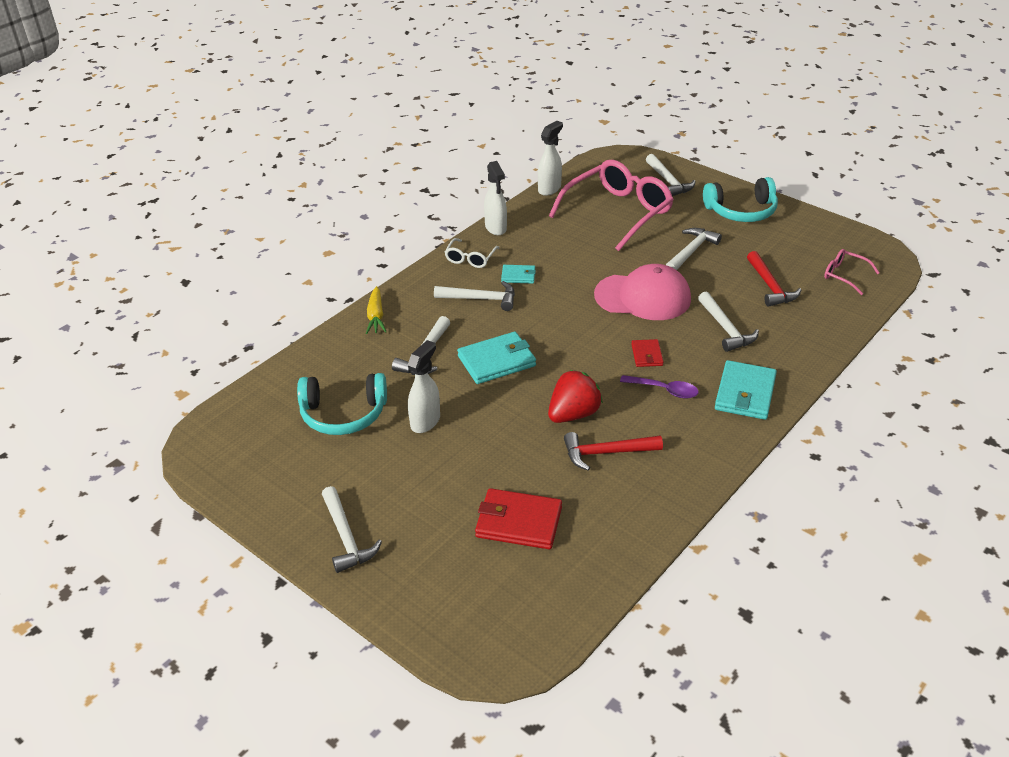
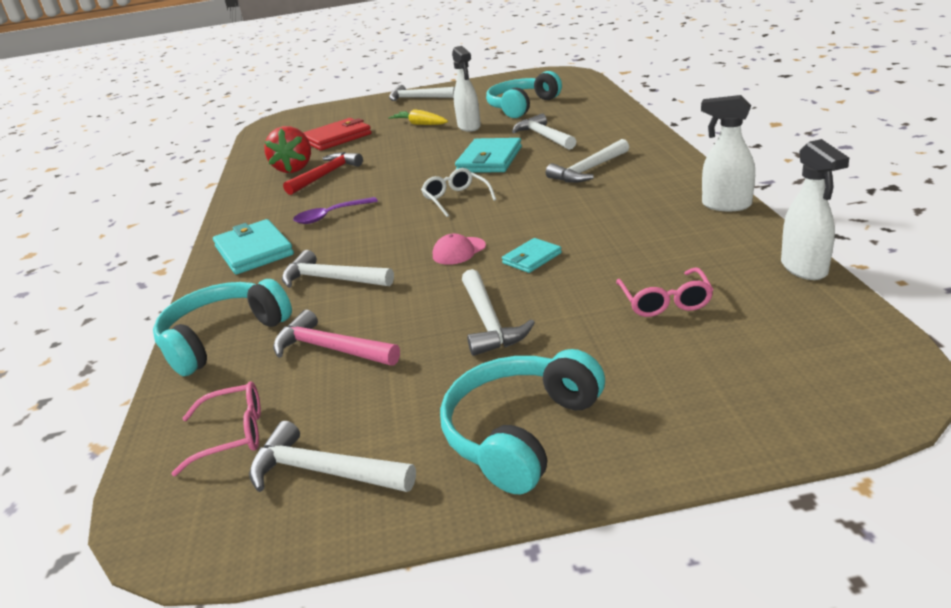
camera: 135 degrees right, 10 degrees down
(376, 316) = (627, 127): yellow carrot -> yellow carrot (420, 124)
(470, 258) = (672, 179): white glasses -> white glasses (456, 199)
(518, 276) = (602, 195): turquoise wallet -> turquoise wallet (531, 258)
(573, 414) = (380, 173): red strawberry -> red strawberry (294, 168)
(618, 212) = (665, 302): pink glasses -> pink glasses, size x0.45
(643, 297) = (459, 251): pink cap -> pink cap, size x0.42
(647, 355) = (380, 223): red wallet -> none
(668, 181) = (718, 397): white hammer -> white hammer (323, 471)
(770, 286) = (330, 349): red hammer -> pink hammer
(816, 330) = (223, 338): none -> turquoise headphones

